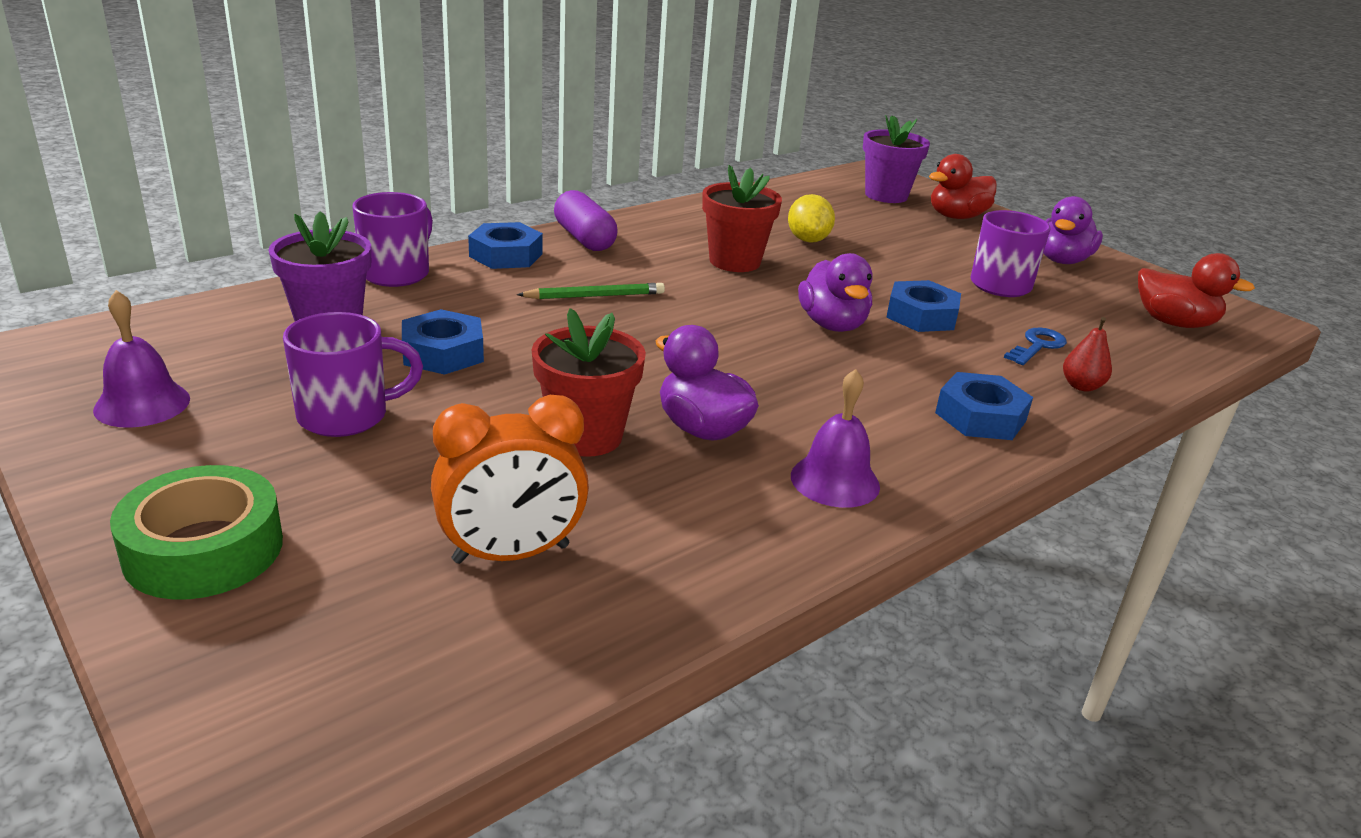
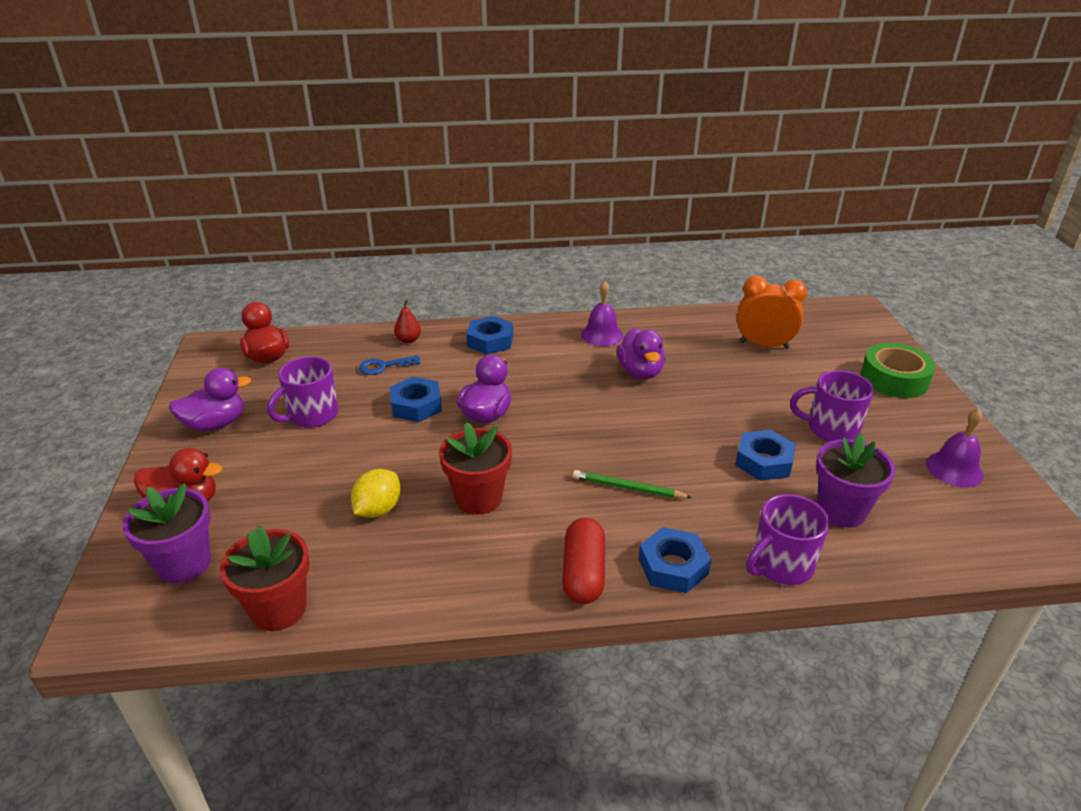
camera: 145 degrees left, 5 degrees up
(584, 239) = (583, 573): purple capsule -> red capsule
(586, 436) = (703, 384): red flower pot -> red flower pot (279, 609)

